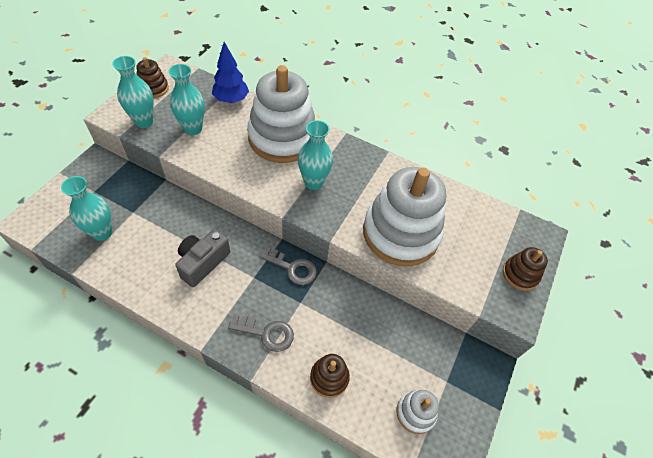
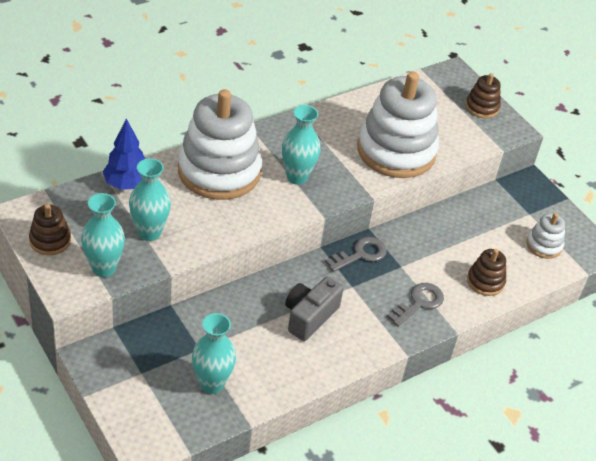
camera: 60 degrees left, 10 degrees down
(203, 262) = (309, 316): grey camera -> grey camera turned 60 degrees clockwise

